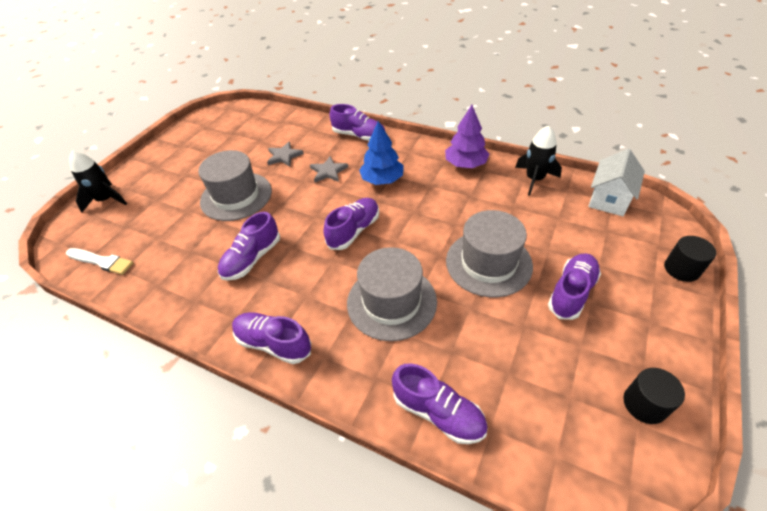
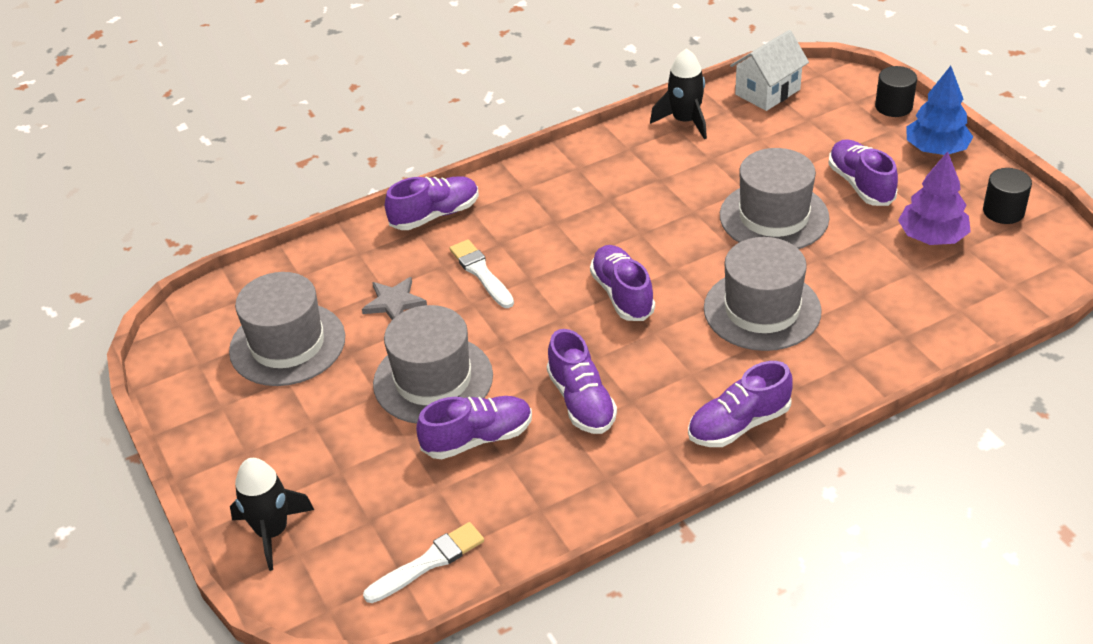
camera: 55 degrees left, 5 degrees down
(233, 141) = (287, 344): none -> grey hat
(328, 171) = (481, 273): grey star -> white brush
(382, 180) = (554, 233): blue tree -> blue tree (936, 149)
(438, 412) = (920, 335): purple shoe -> purple shoe (478, 438)
(465, 164) = (602, 155): purple tree -> purple tree (932, 237)
(609, 199) = (767, 92): white house -> white house turned 75 degrees clockwise

